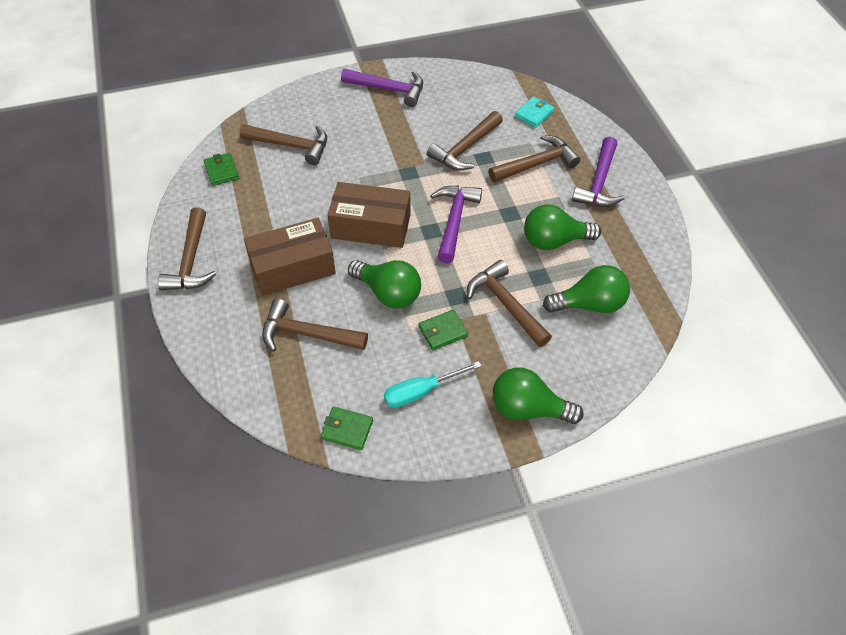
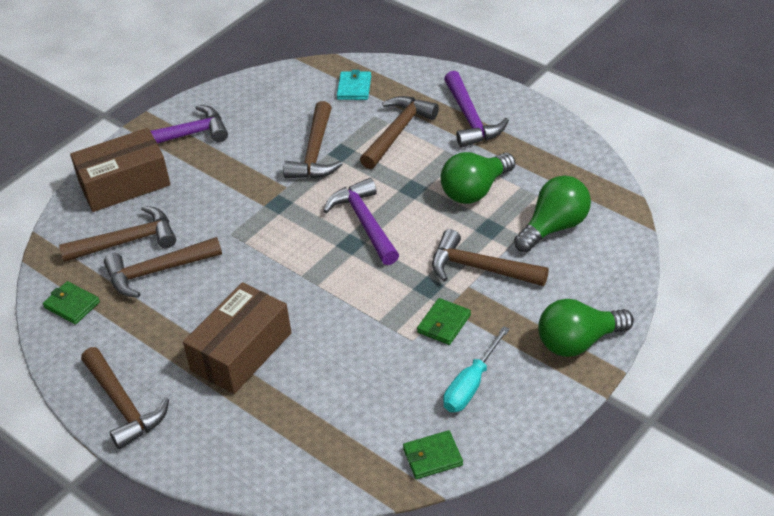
camera: 30 degrees left, 10 degrees down
(307, 334) = (315, 400): brown hammer -> brown hammer (157, 271)
(371, 226) = (286, 271): brown box -> brown box (124, 184)
(388, 293) = (360, 320): green light bulb -> none

